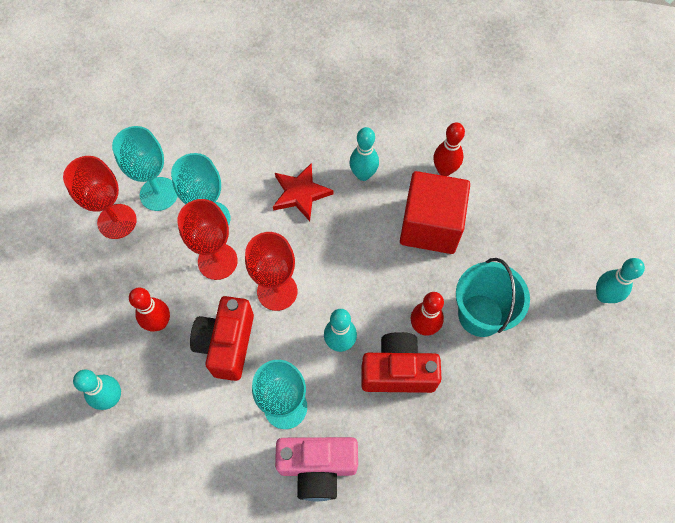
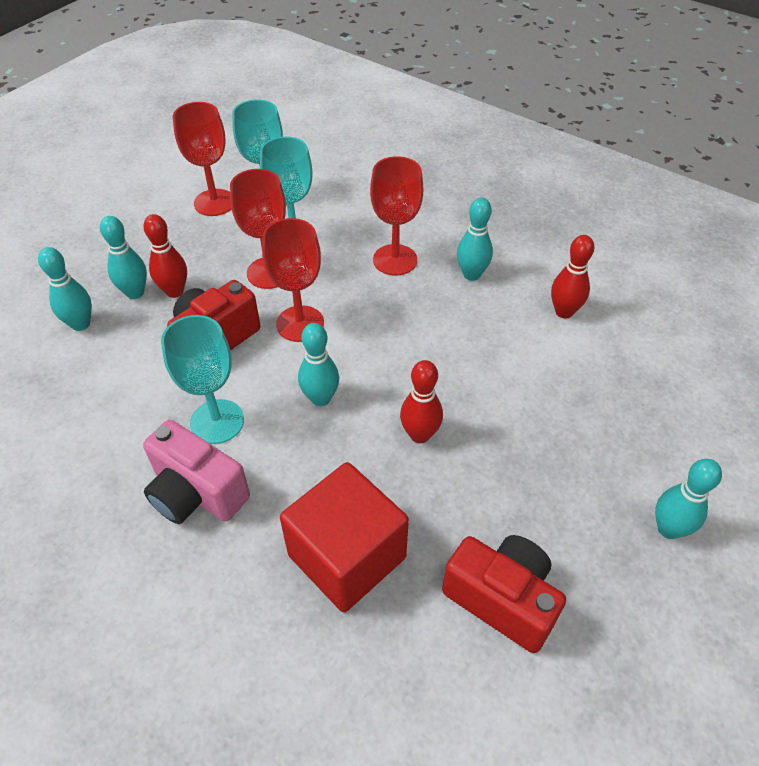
camera: 35 degrees right, 15 degrees down
(129, 343) = (135, 293): none -> turquoise bowling pin
(300, 193) = (395, 260): red star -> red goblet
(398, 371) = (356, 458): red camera -> red camera (502, 599)
(430, 226) = (506, 351): red cube -> red cube (347, 556)
(480, 315) = (494, 460): turquoise bucket -> none

